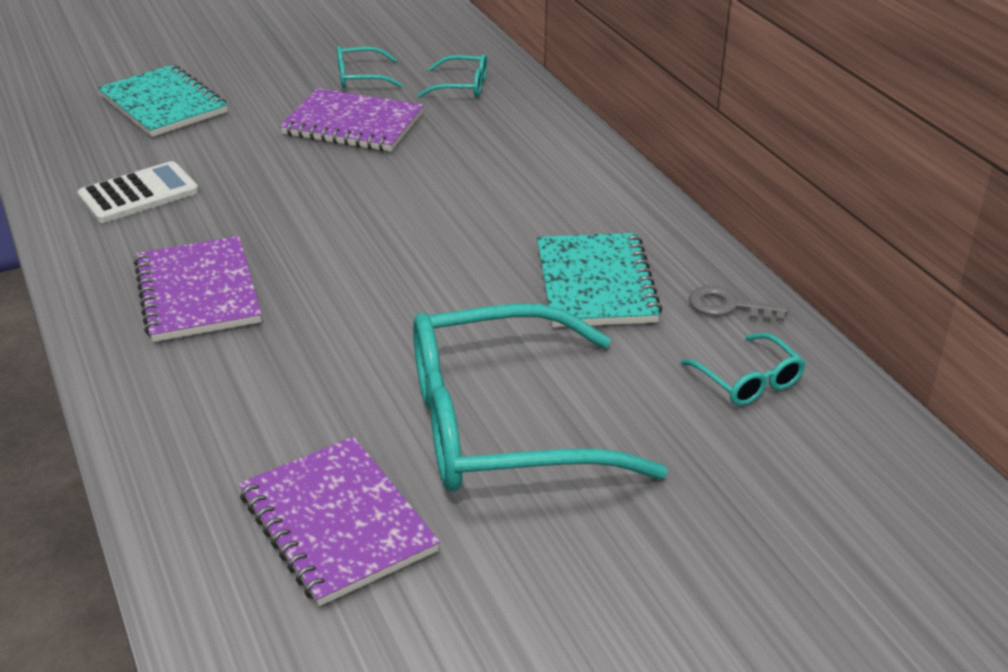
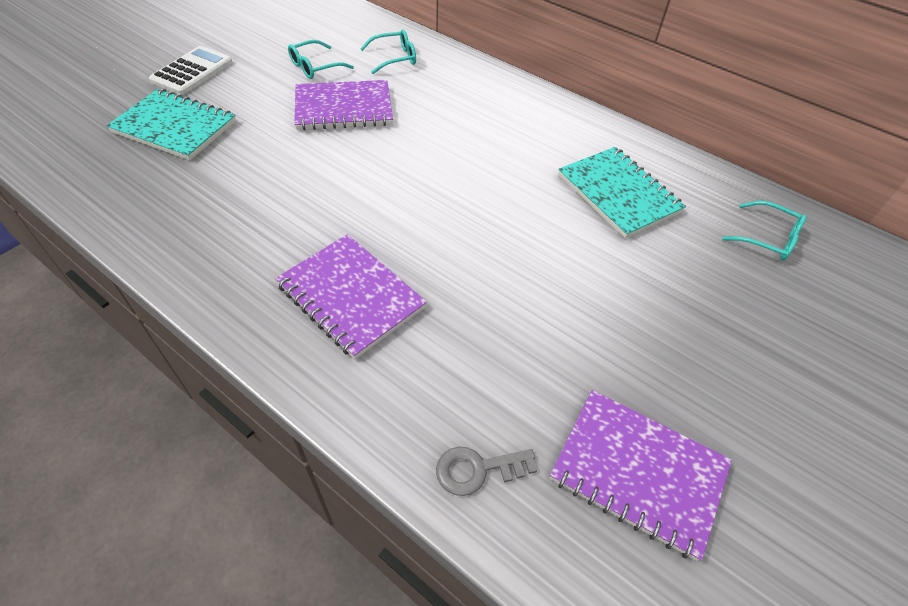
camera: 30 degrees left, 15 degrees up
(139, 194) = (222, 218): white calculator -> white calculator (192, 71)
(500, 425) = (664, 333): turquoise glasses -> none
(729, 306) = (707, 185): grey key -> grey key (477, 469)

